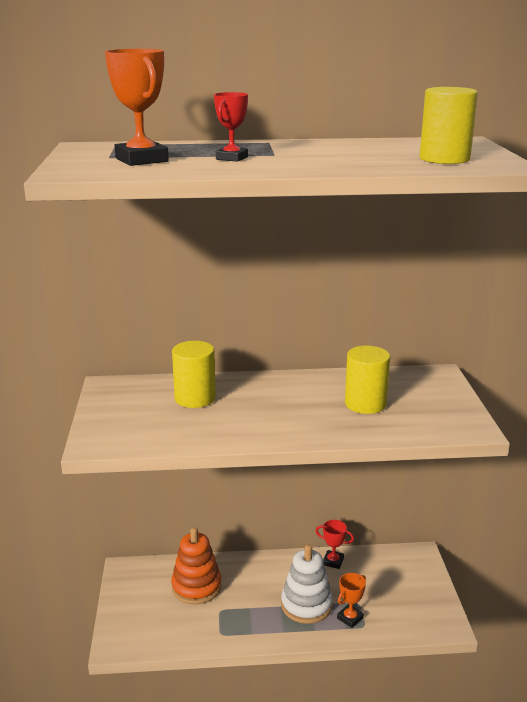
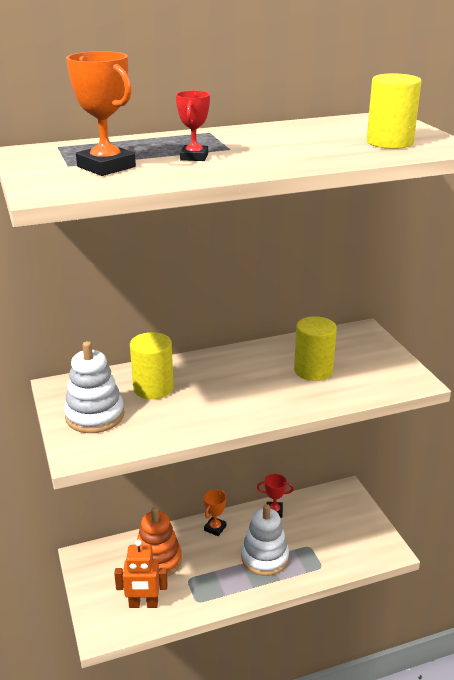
camera: 15 degrees left, 5 degrees up
(127, 414) = (95, 416): none -> white stacking toy
(167, 625) = (143, 604): none -> orange robot
(350, 618) = (307, 562): orange trophy -> orange trophy (215, 528)

